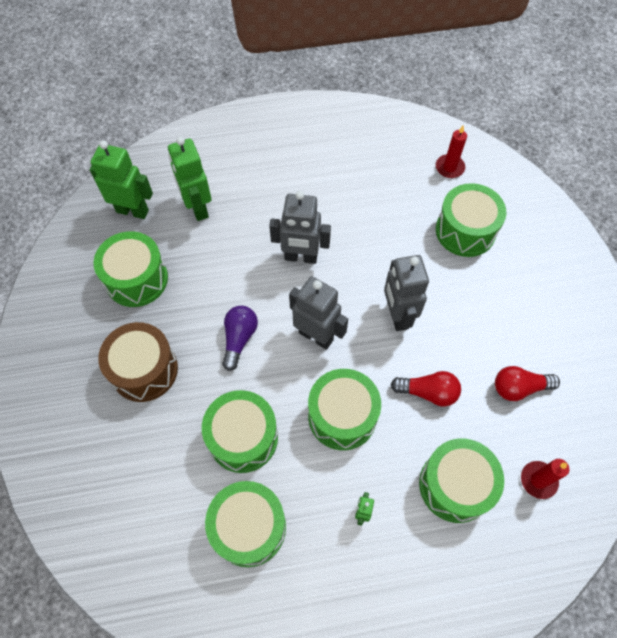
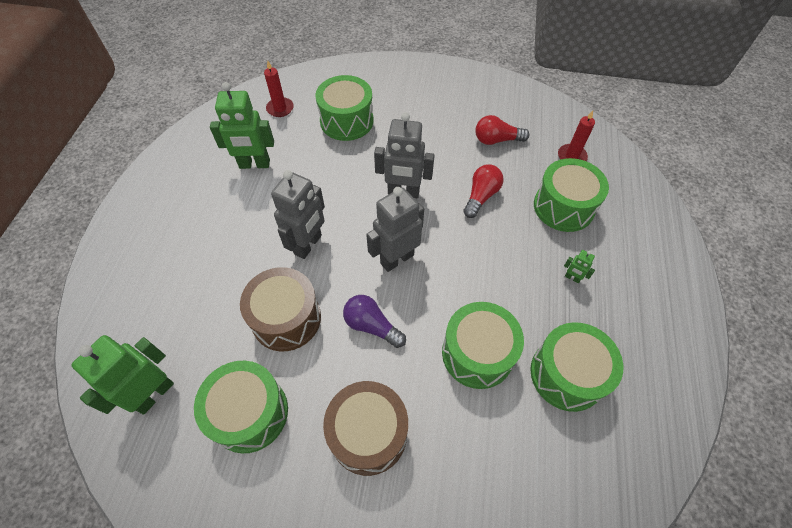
camera: 70 degrees left, 5 degrees down
(198, 208) = (195, 321): green robot -> green robot (254, 164)
(223, 270) = (286, 318): none -> brown drum
(342, 416) = (482, 264): green drum -> none
(519, 387) = (496, 140): red light bulb -> red light bulb turned 75 degrees clockwise

